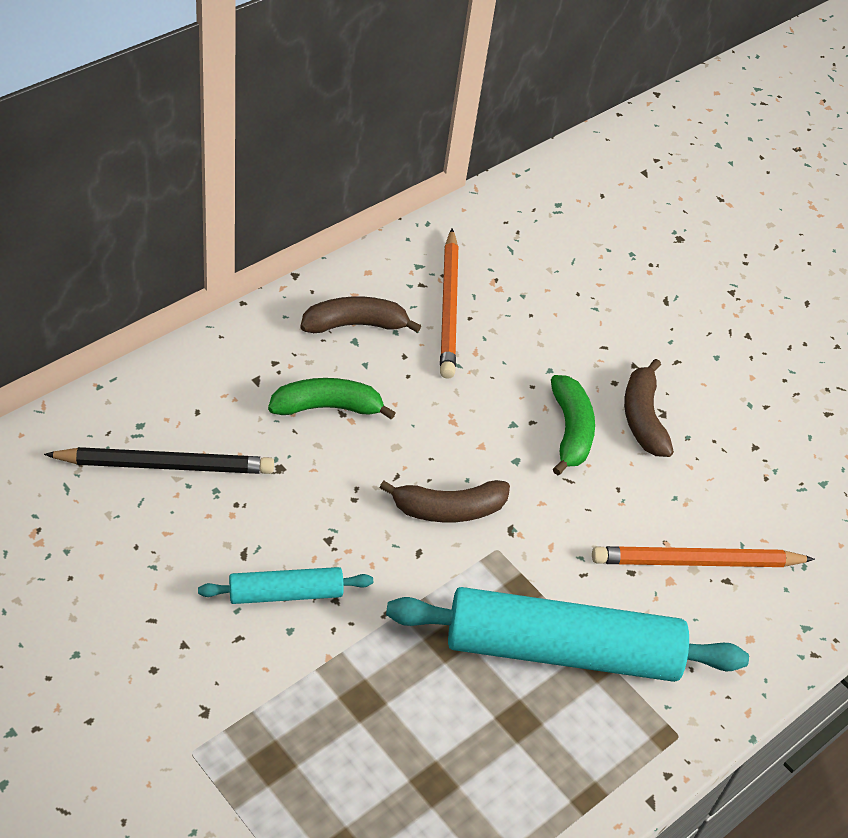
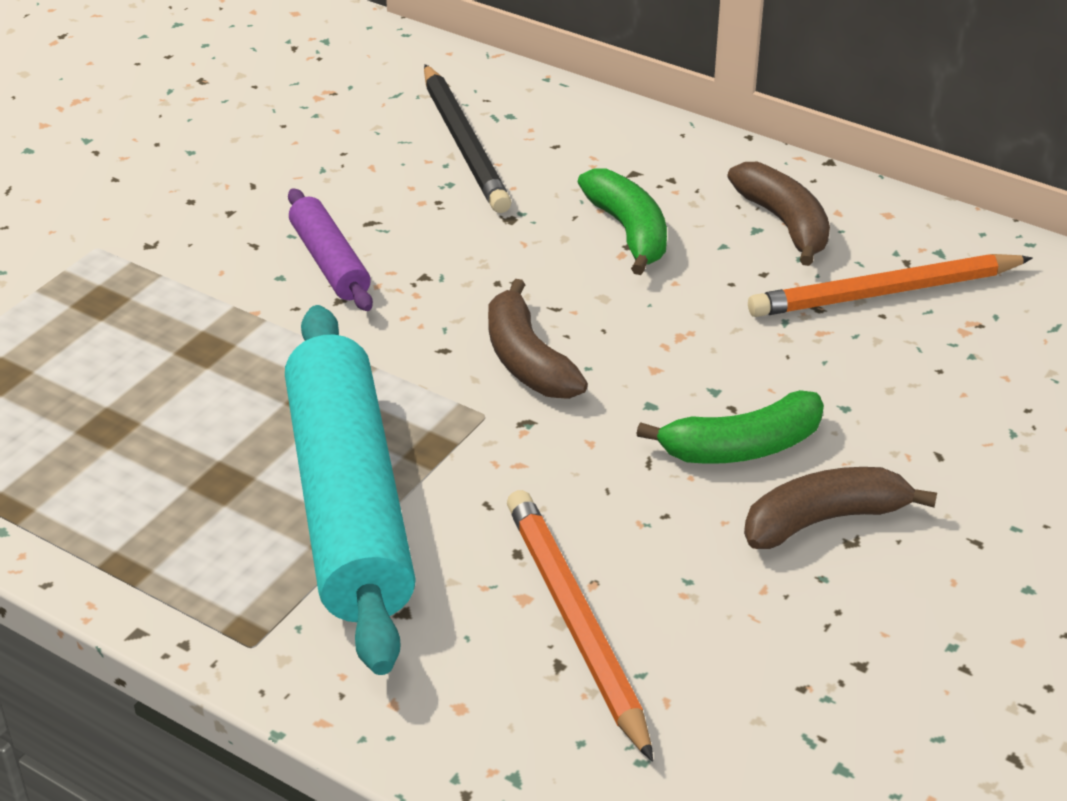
camera: 80 degrees right, 10 degrees down
(285, 593) = (330, 262): turquoise rolling pin -> purple rolling pin

